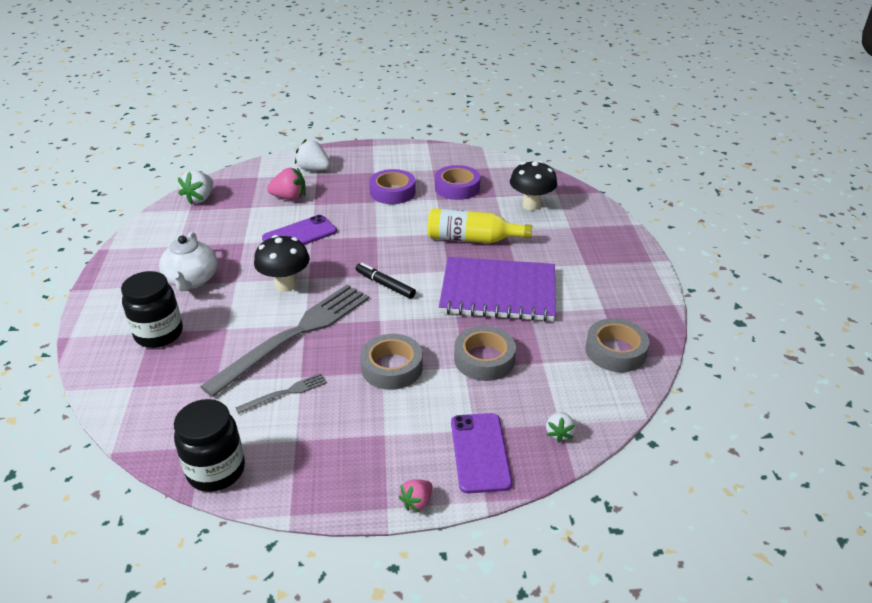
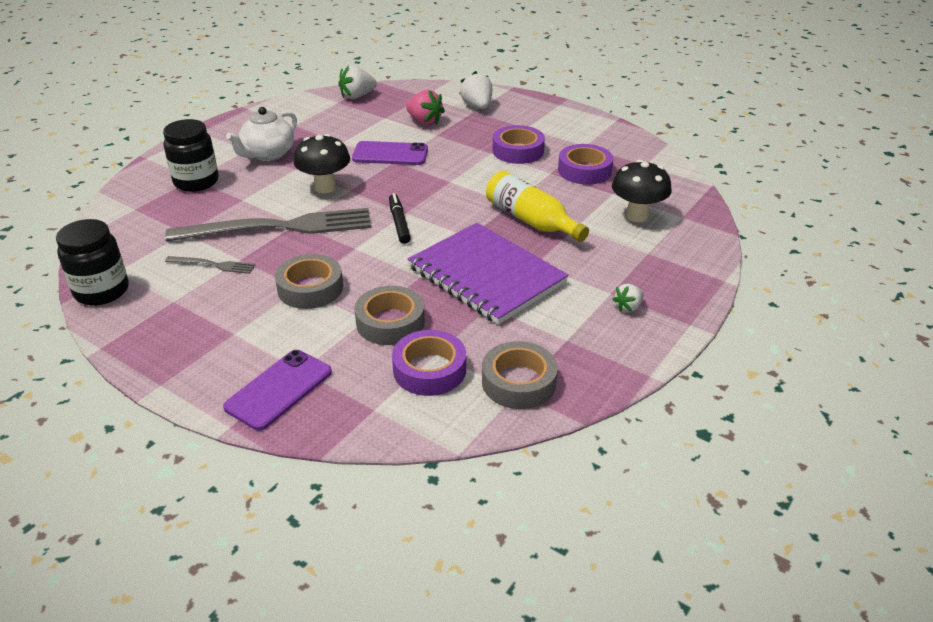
camera: 40 degrees right, 0 degrees up
(417, 502) = (184, 394): pink strawberry -> none
(555, 376) = (429, 370): none -> purple tape
(559, 433) = (361, 416): white strawberry -> white strawberry (628, 307)

